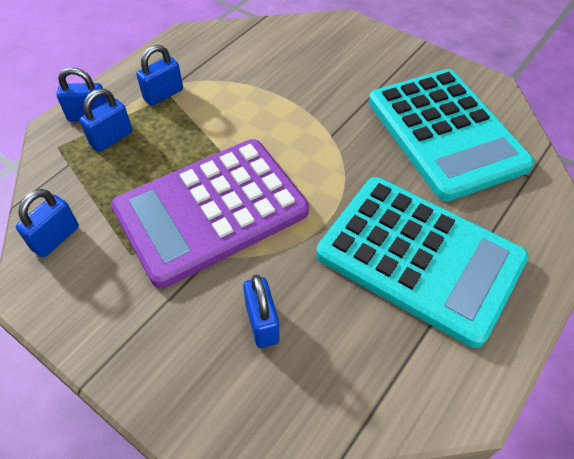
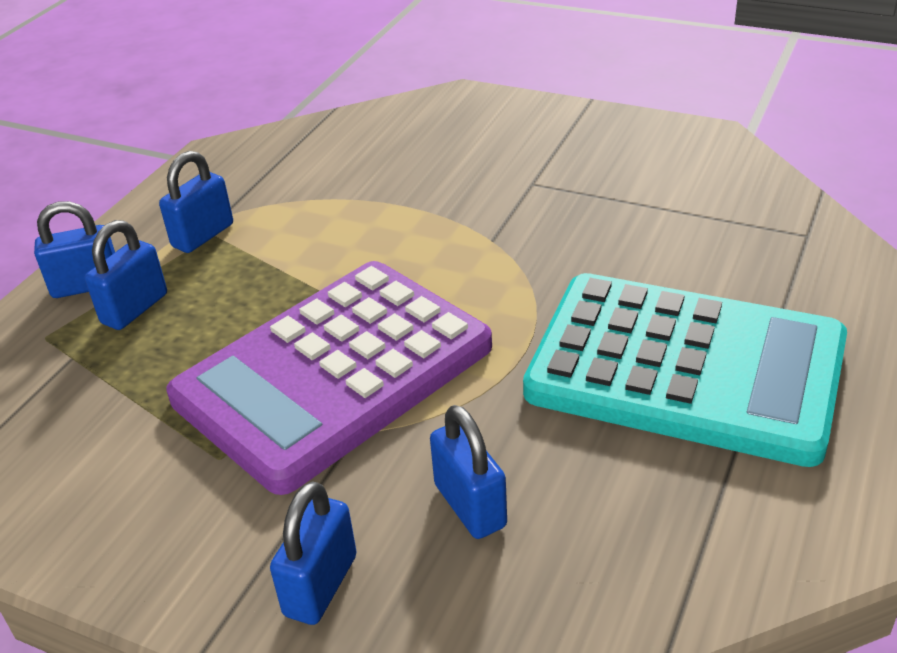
camera: 10 degrees left, 15 degrees down
(56, 238) = (82, 462): blue padlock -> blue padlock (321, 585)
(445, 133) = (664, 205): turquoise calculator -> none

